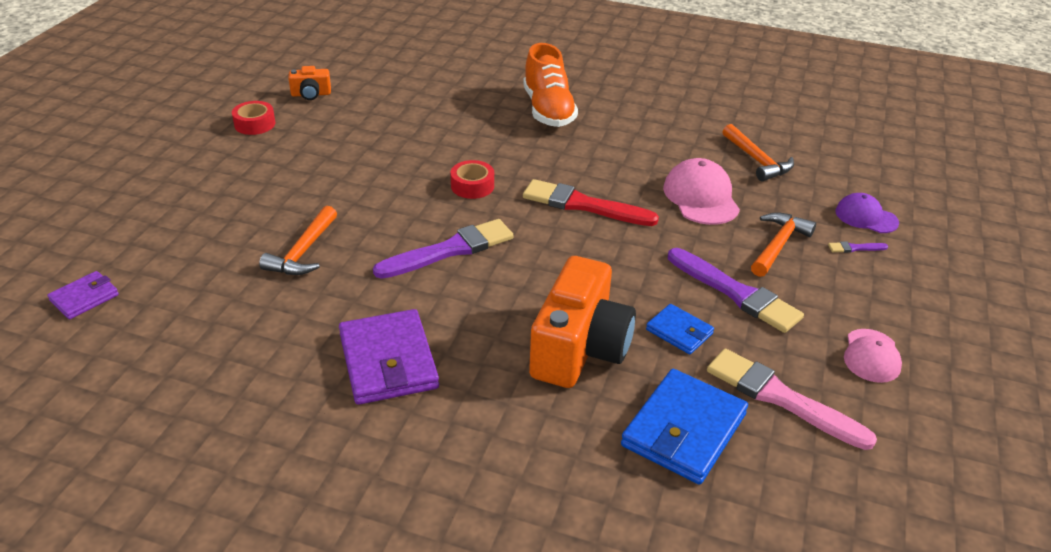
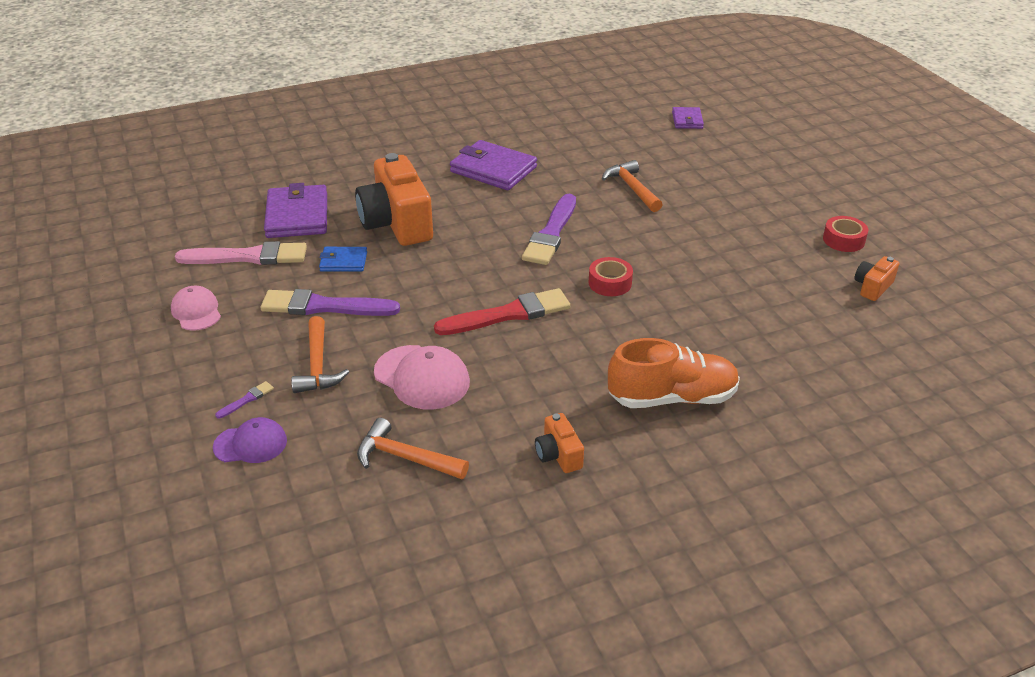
camera: 140 degrees right, 0 degrees up
(548, 110) = (672, 398): orange shoe -> orange shoe turned 135 degrees clockwise
(657, 119) = (558, 455): none -> orange camera
(684, 430) = (297, 216): blue wallet -> purple wallet

